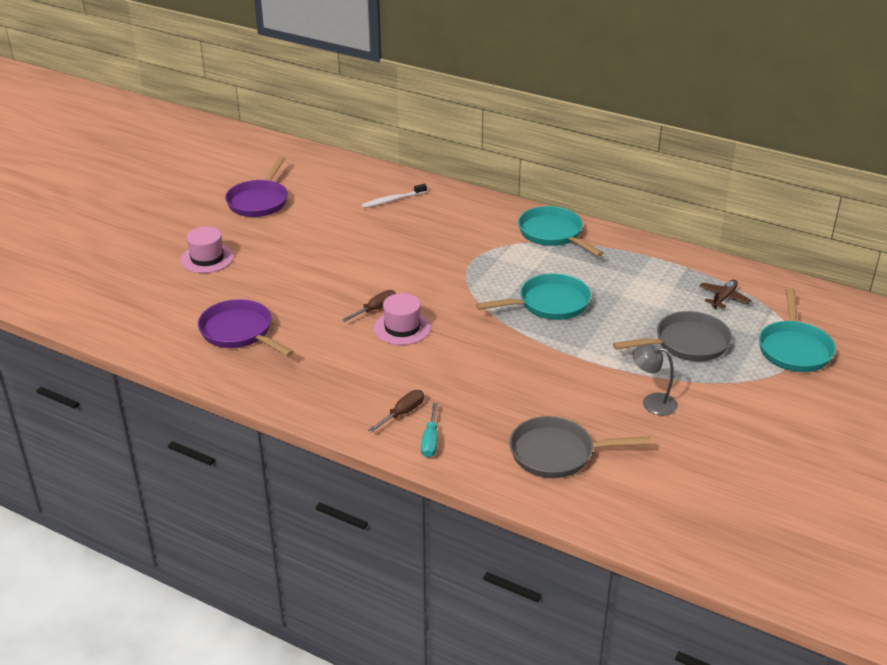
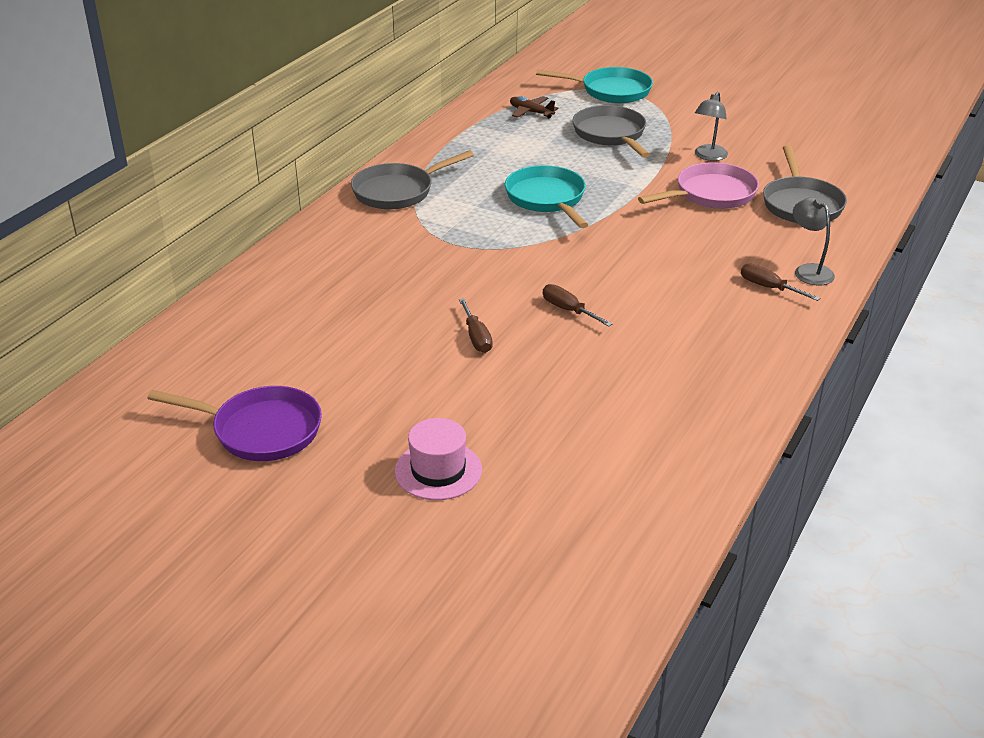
camera: 90 degrees left, 0 degrees up
(239, 332) = (634, 418): purple pan -> none
(344, 270) = (476, 337): none -> brown screwdriver
(392, 200) = (288, 303): white toothbrush -> none
(402, 328) = (606, 290): pink hat -> none
(430, 441) = (809, 270): turquoise screwdriver -> grey lamp
(553, 234) = (397, 191): turquoise pan -> grey pan
(570, 396) = (711, 194): none -> pink pan

